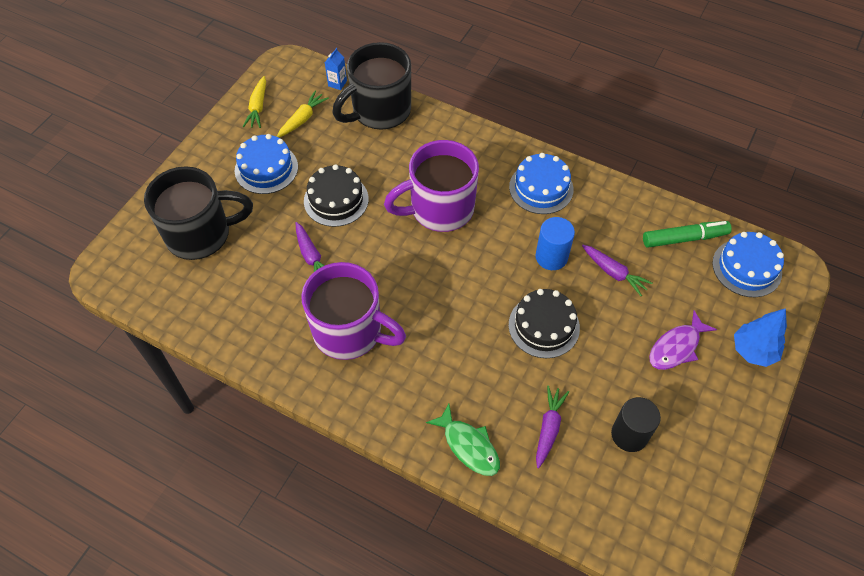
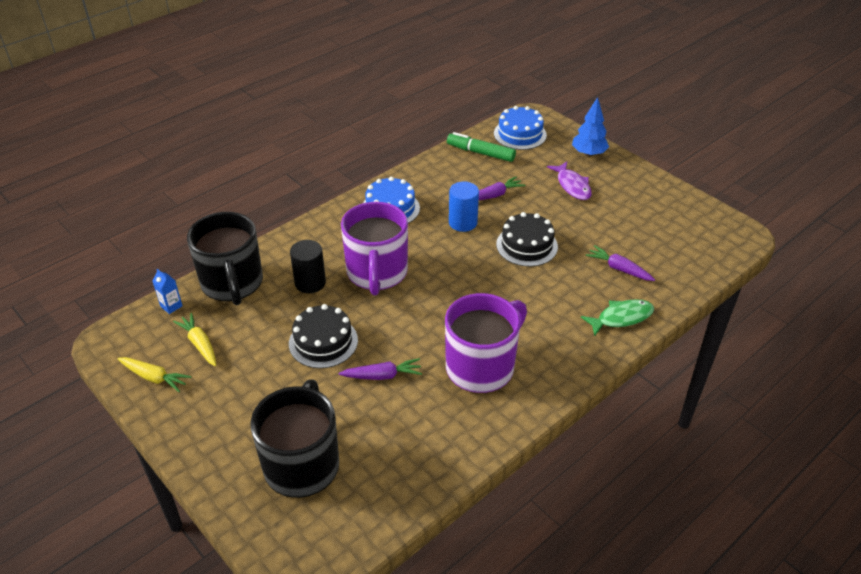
camera: 70 degrees left, 15 degrees down
(266, 168) = (247, 388): blue cake -> none
(629, 434) = (636, 230): black cylinder -> black cylinder (310, 283)
(684, 238) = (480, 153): green marker -> green marker turned 75 degrees counterclockwise

